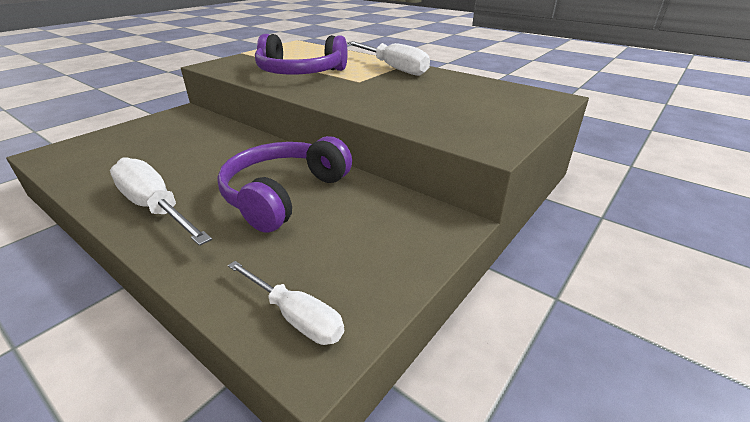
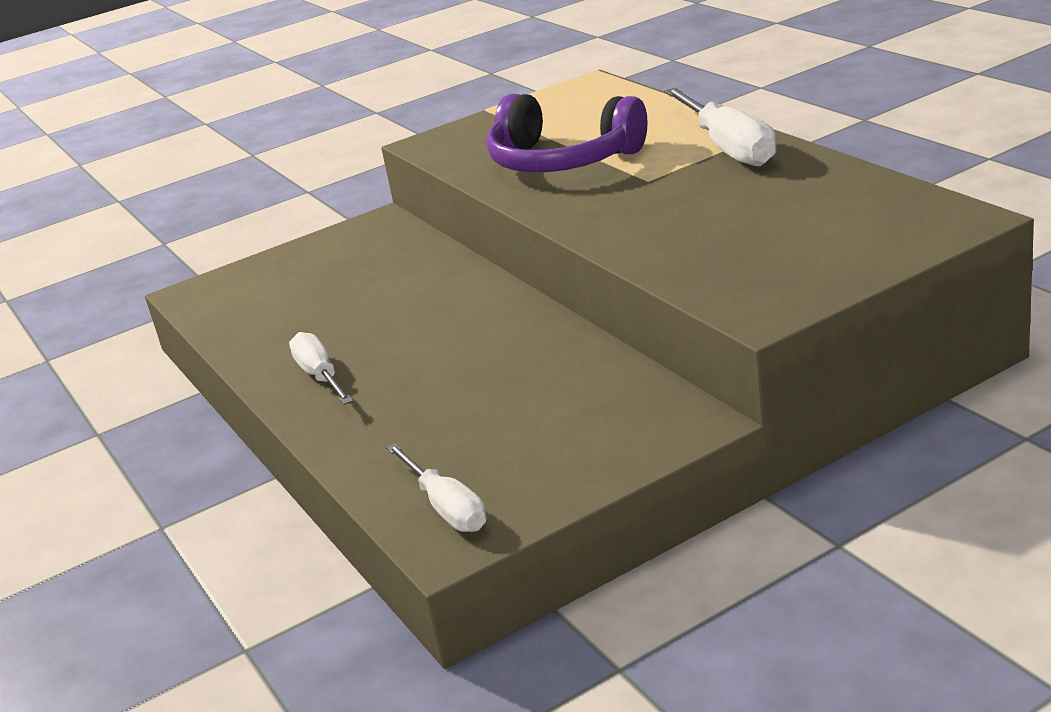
camera: 25 degrees right, 5 degrees down
(155, 208) = (320, 376): white screwdriver -> white screwdriver, size x0.63
(284, 194) = (484, 367): purple headphones -> none

